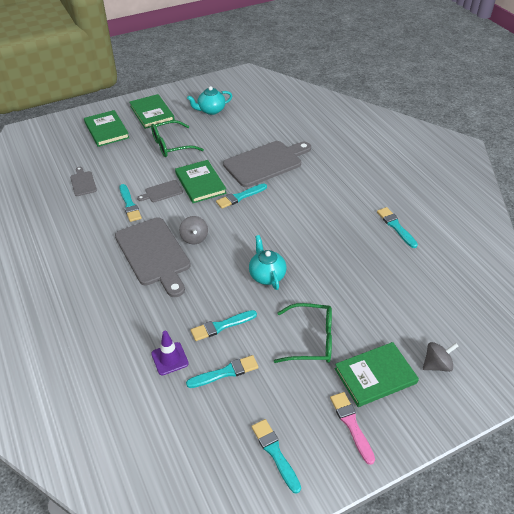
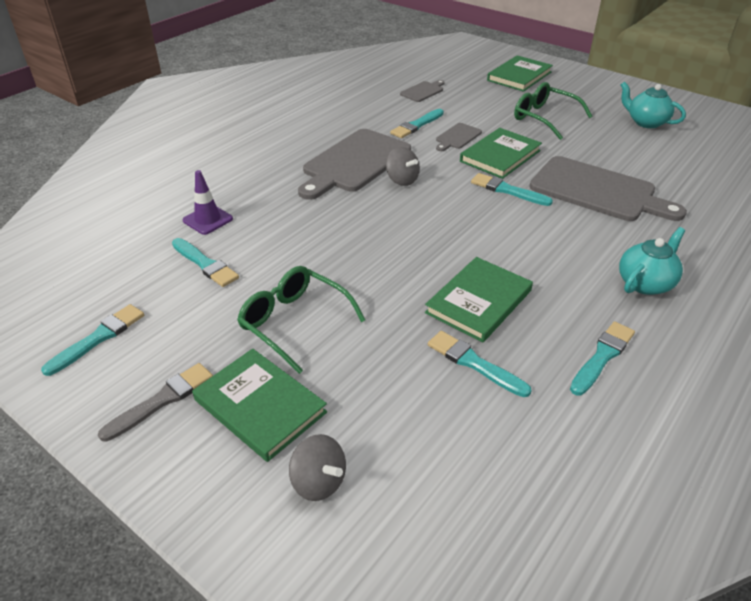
camera: 65 degrees right, 5 degrees down
(152, 113) = (584, 90): green book -> green book (478, 301)
(162, 192) = (457, 137): grey cutting board -> grey cutting board turned 90 degrees counterclockwise
(194, 238) = (402, 180): grey spinning top -> grey spinning top turned 90 degrees counterclockwise
(221, 326) = (275, 240): turquoise brush -> turquoise brush (474, 363)
(266, 275) = (383, 251): turquoise teapot -> turquoise teapot (645, 283)
(311, 340) = (294, 322): green glasses -> green glasses turned 150 degrees clockwise
(351, 424) = (162, 400): pink brush -> grey brush

